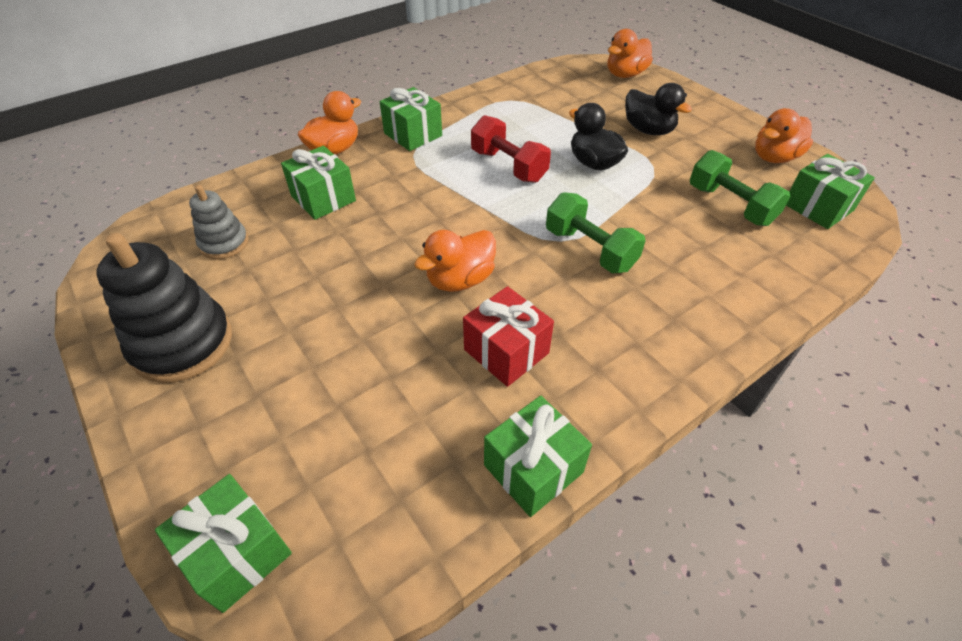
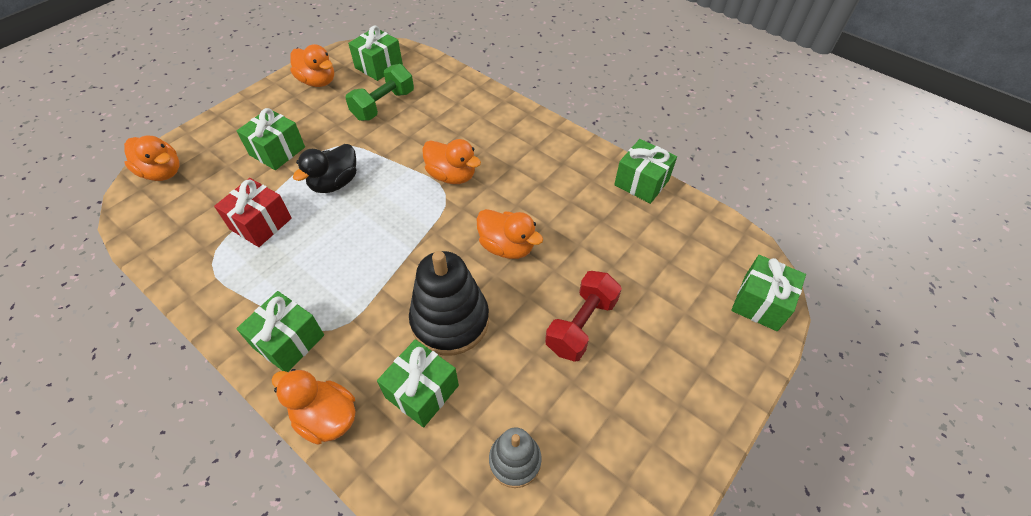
camera: 105 degrees left, 5 degrees up
(182, 344) = (644, 425): black stacking toy -> black stacking toy (450, 320)
(506, 351) = (565, 207): red gift -> red gift (261, 223)
(508, 166) = (345, 242): red dumbbell -> red dumbbell (581, 325)
(590, 249) = (452, 175): green dumbbell -> orange duck
(648, 130) = (277, 151): black duck -> green gift

